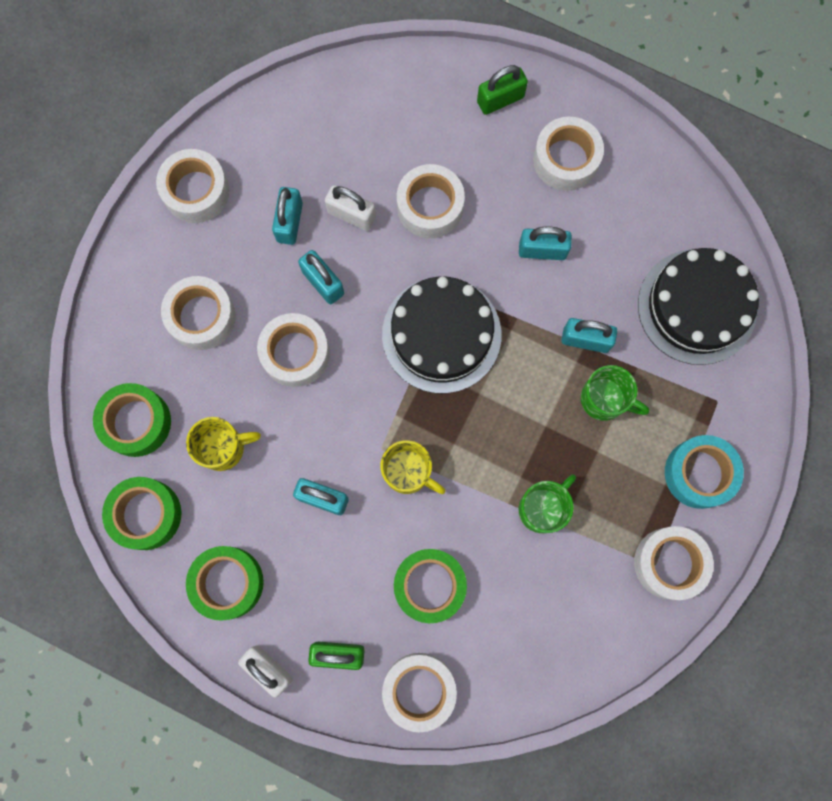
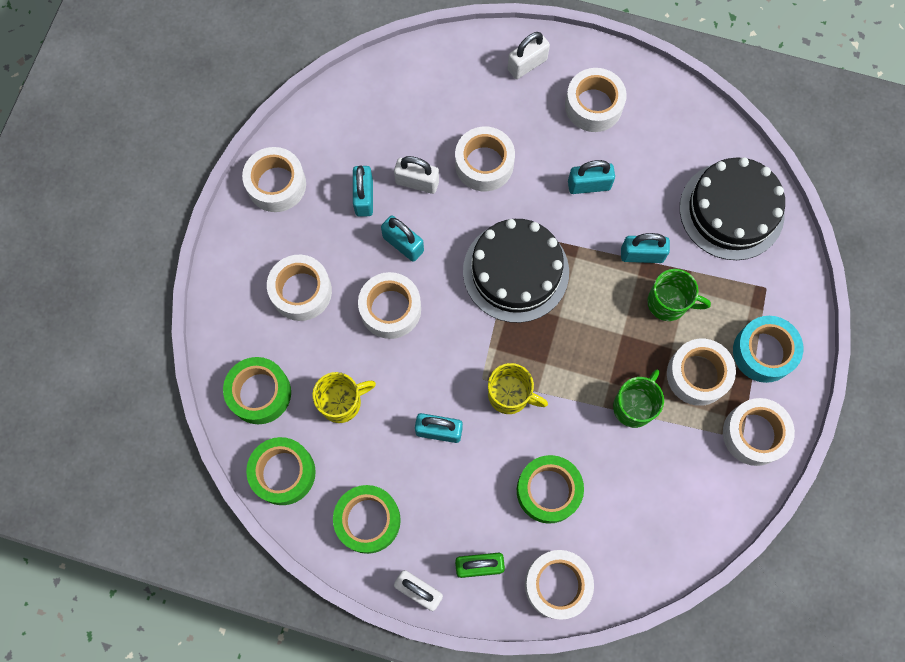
camera: 10 degrees left, 5 degrees down
(500, 99) = (527, 64): green padlock -> white padlock
(620, 486) = (697, 375): none -> white tape

